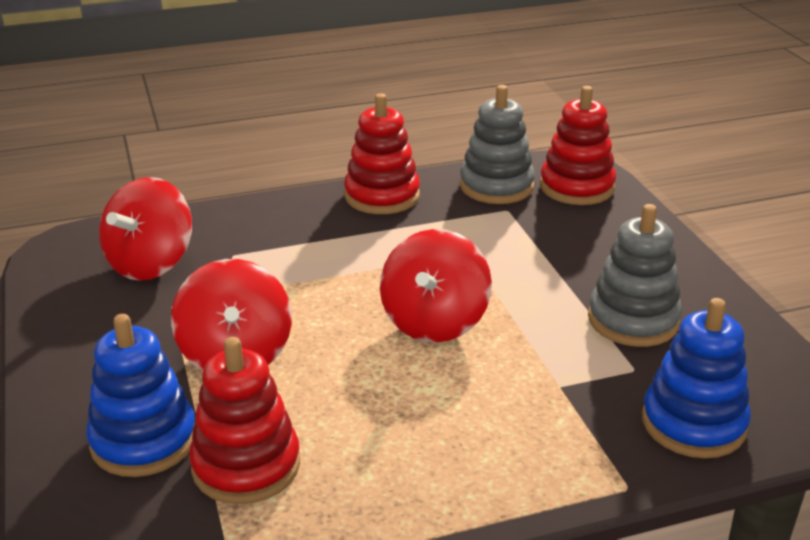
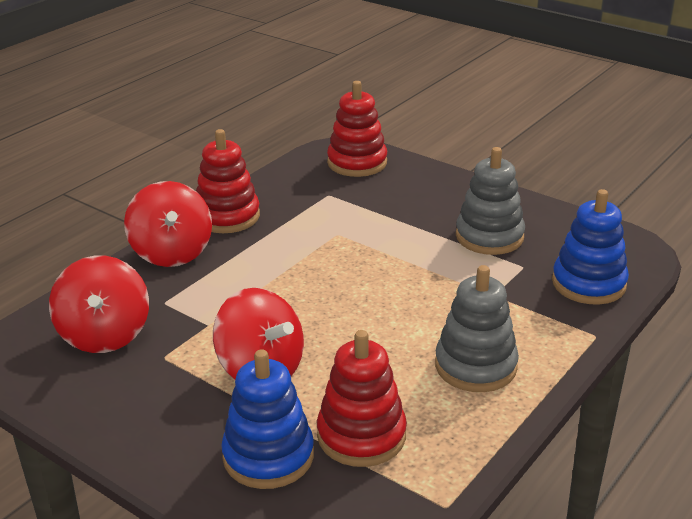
camera: 35 degrees left, 0 degrees up
(434, 322) = (371, 288): red spinning top -> red spinning top (172, 253)
(496, 186) = (302, 181): grey stacking toy -> grey stacking toy (475, 366)

